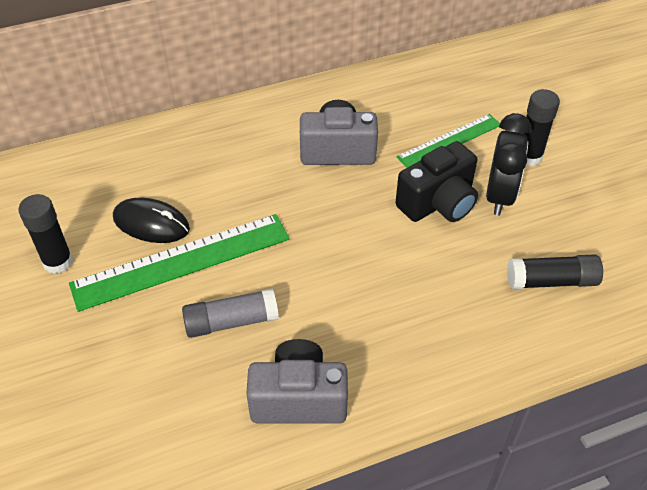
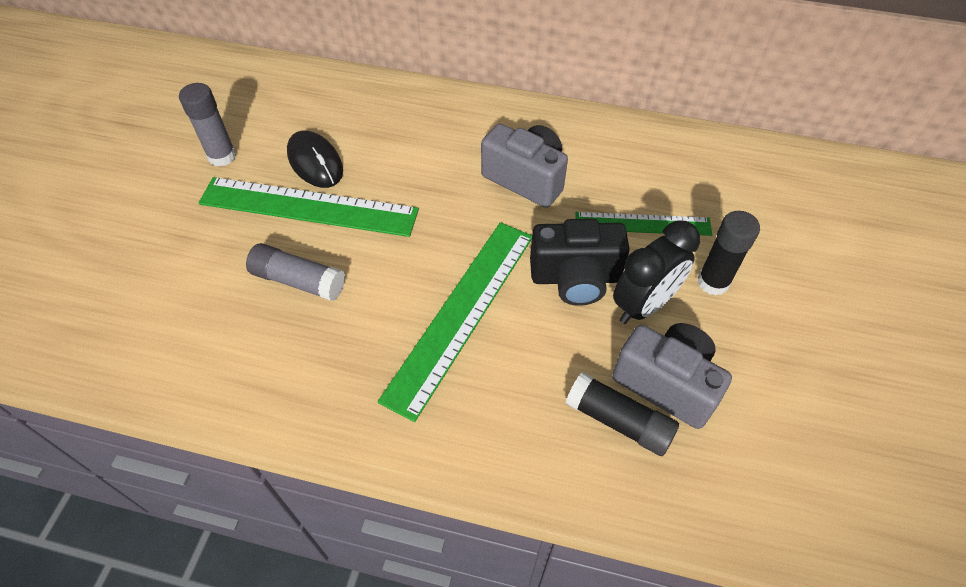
camera: 35 degrees right, 5 degrees up
(58, 262) = (222, 156): black glue stick -> grey glue stick
(298, 399) = (288, 382): grey camera -> grey camera (667, 383)
(382, 273) = (461, 313): none -> green ruler

